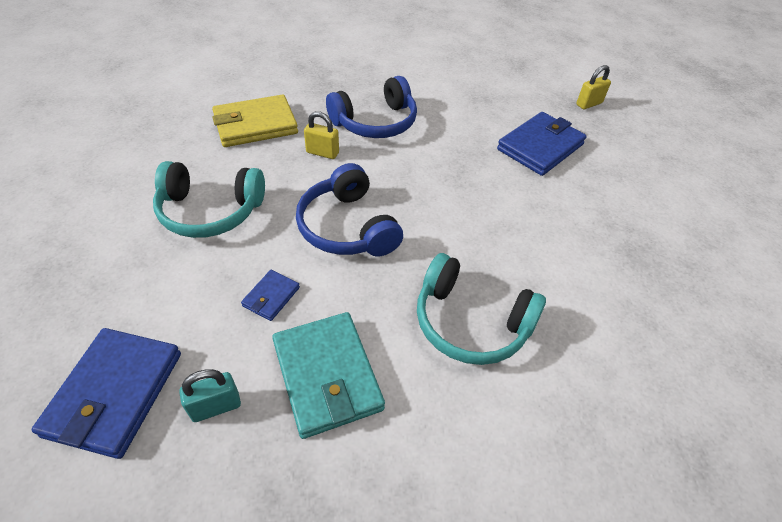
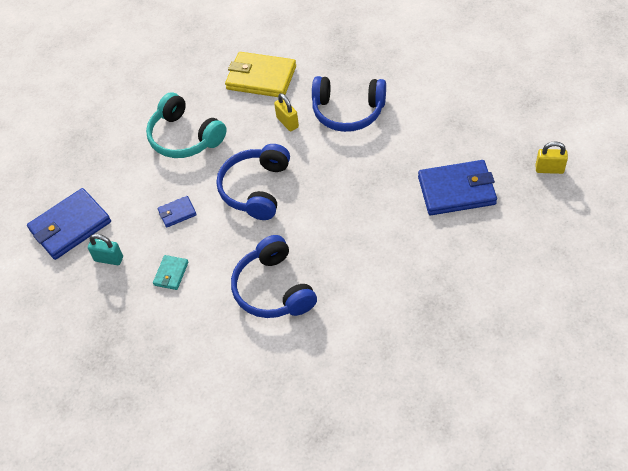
camera: 45 degrees right, 5 degrees up
(327, 375) = (171, 273): turquoise wallet -> turquoise wallet, size x0.49
(470, 322) = (273, 289): turquoise headphones -> blue headphones

